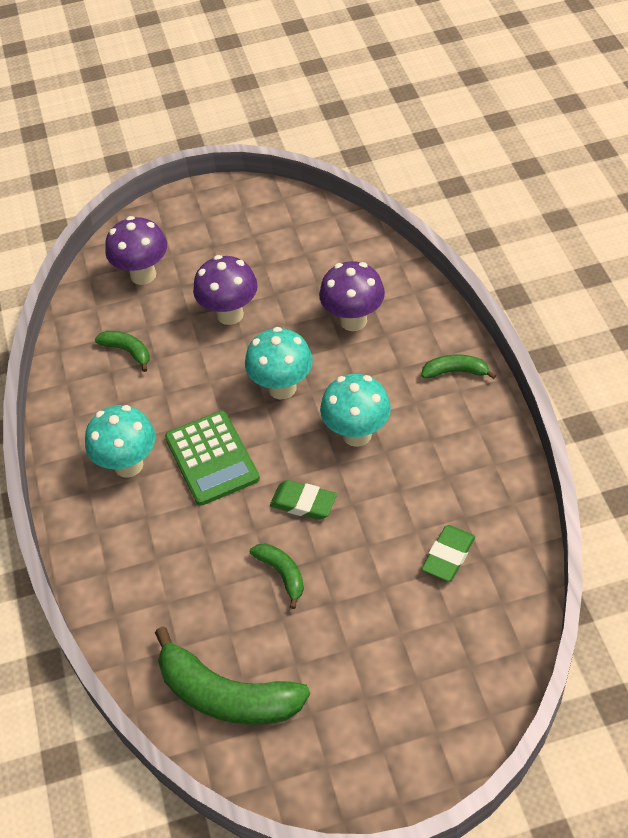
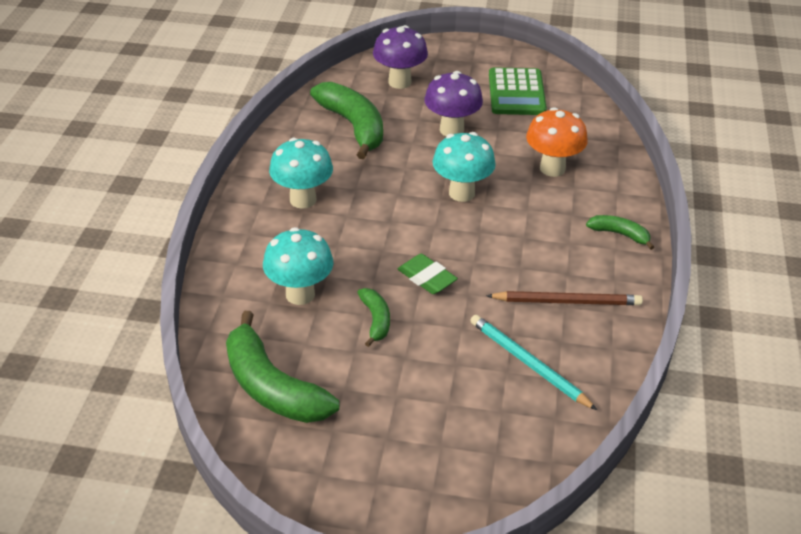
camera: 20 degrees right, 10 degrees down
(127, 351) = (354, 126): green banana -> green banana, size x1.99
(212, 458) = (372, 219): green calculator -> green calculator (516, 93)
(353, 320) = (552, 168): purple mushroom -> orange mushroom
(357, 434) = (504, 247): turquoise mushroom -> turquoise mushroom (300, 294)
(447, 470) = (567, 301): none -> brown pencil
(448, 556) = (528, 364): green eraser -> turquoise pencil

